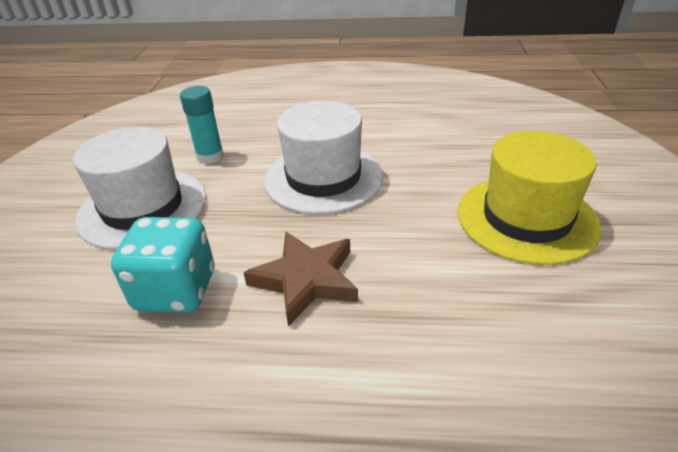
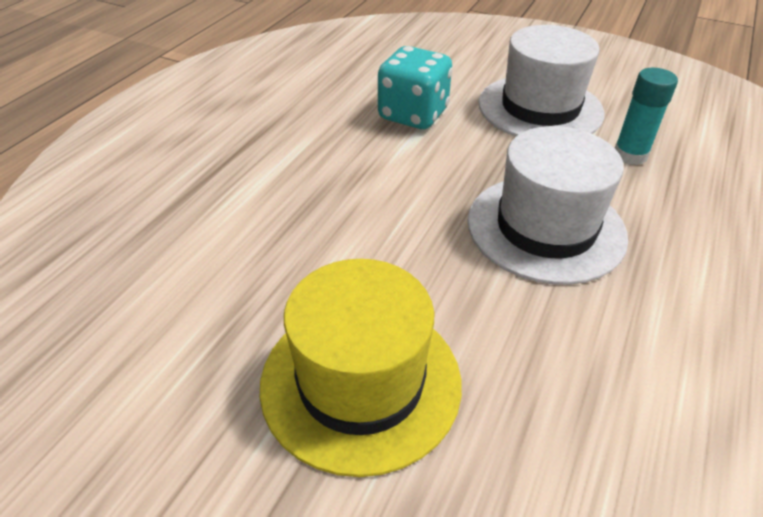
camera: 110 degrees right, 5 degrees up
(306, 280) = (379, 176): brown star -> none

